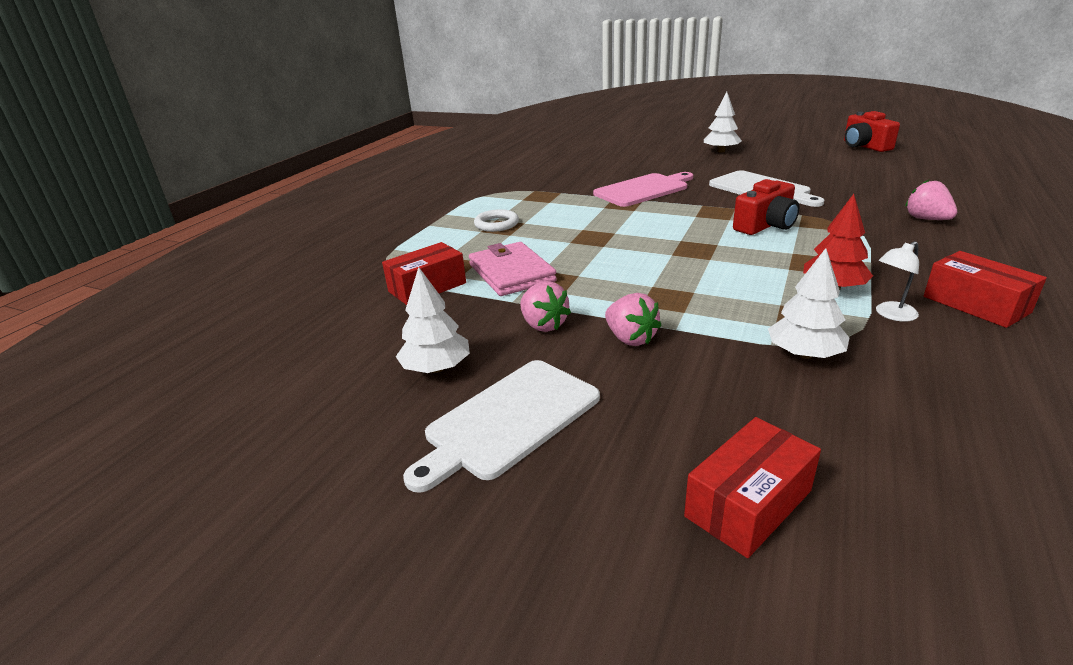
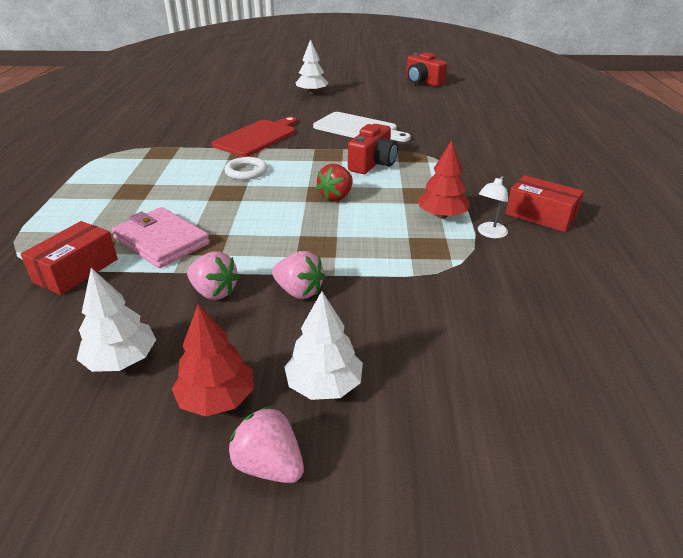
camera: 25 degrees left, 5 degrees up
(496, 224) = (125, 188): white ring -> white ring (246, 172)
(508, 420) = (217, 399): white cutting board -> red tree
(643, 190) = (257, 137): pink cutting board -> red cutting board
(709, 254) = (336, 196): none -> red strawberry
(748, 503) = (445, 424): red box -> none
(804, 354) = (441, 280): white tree -> white tree (324, 385)
(926, 219) = (486, 145): pink strawberry -> pink strawberry (269, 465)

